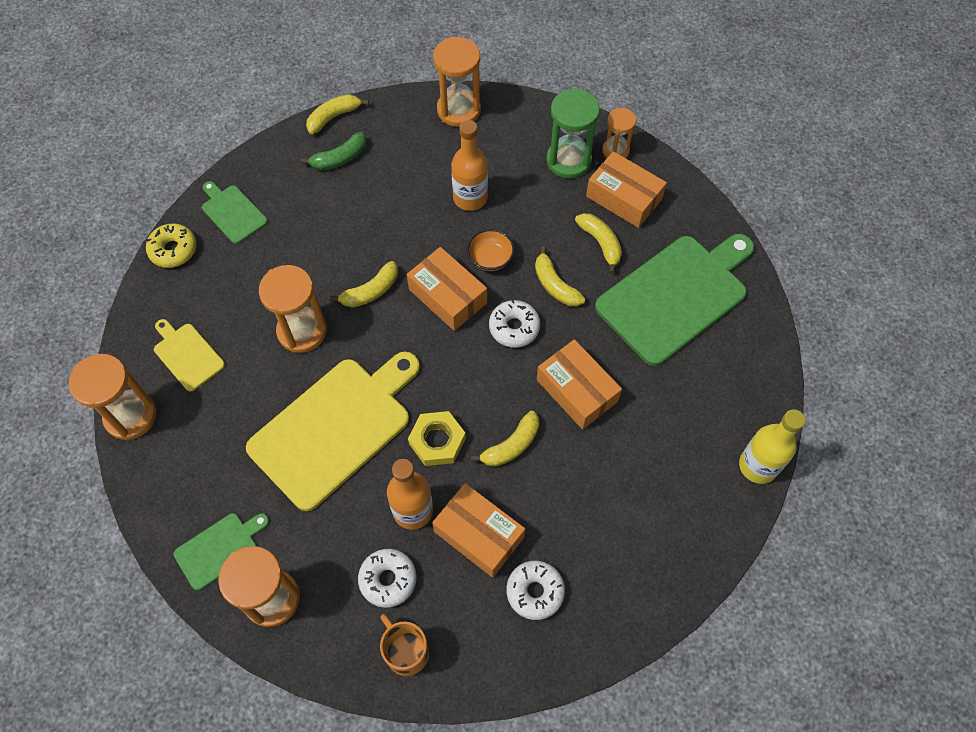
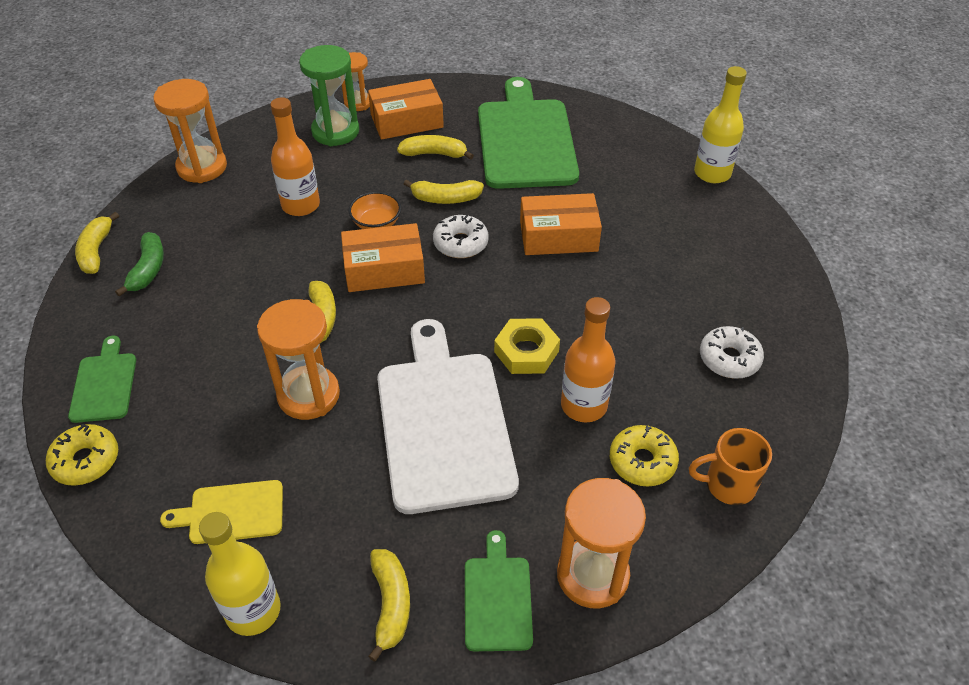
camera: 55 degrees left, 15 degrees down
(131, 416) = (253, 611): orange hourglass -> yellow bottle
(232, 212) = (104, 384): green cutting board -> green cutting board turned 90 degrees clockwise
(335, 428) = (443, 423): yellow cutting board -> white cutting board
(388, 579) = (642, 461): white donut -> yellow donut
(479, 534) = (645, 369): orange box -> none
(511, 445) = (575, 303): yellow banana -> yellow banana (391, 604)

